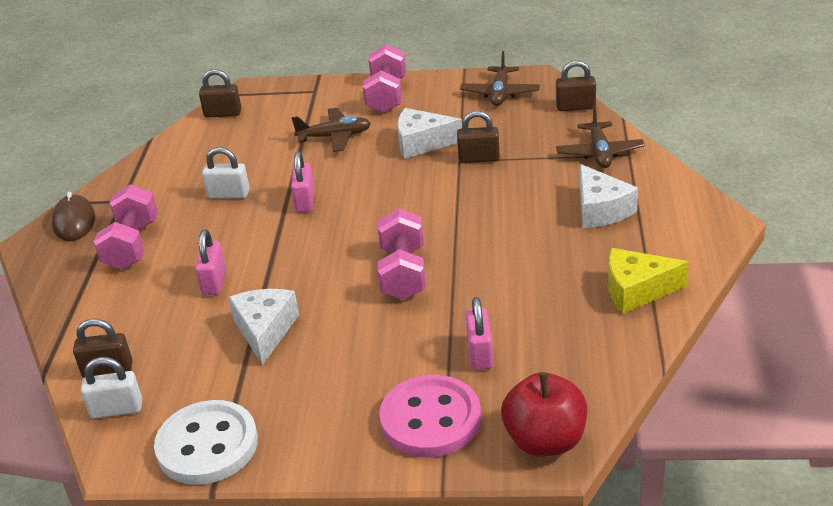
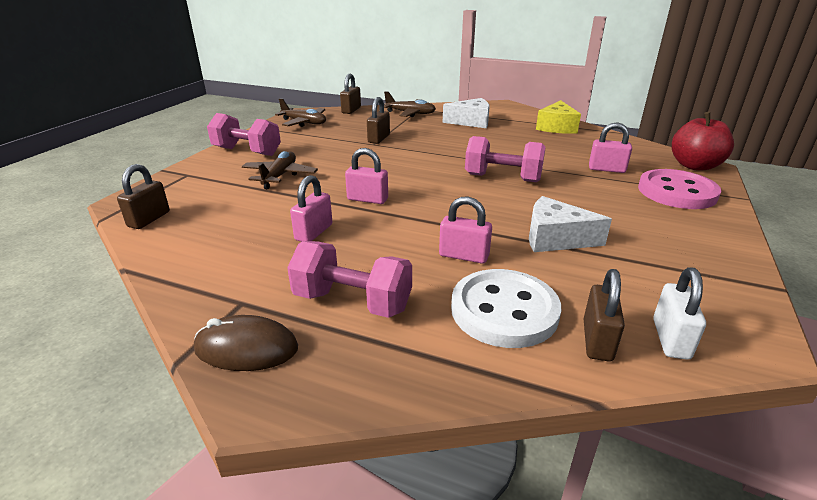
camera: 75 degrees left, 5 degrees down
(207, 445) = (722, 285): white button -> white button (504, 310)
(229, 194) = (314, 232): white padlock -> pink padlock
(422, 143) = (335, 150): white cheese -> none

